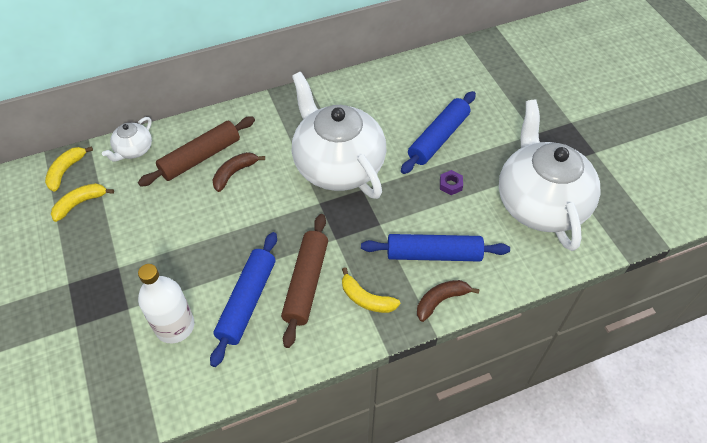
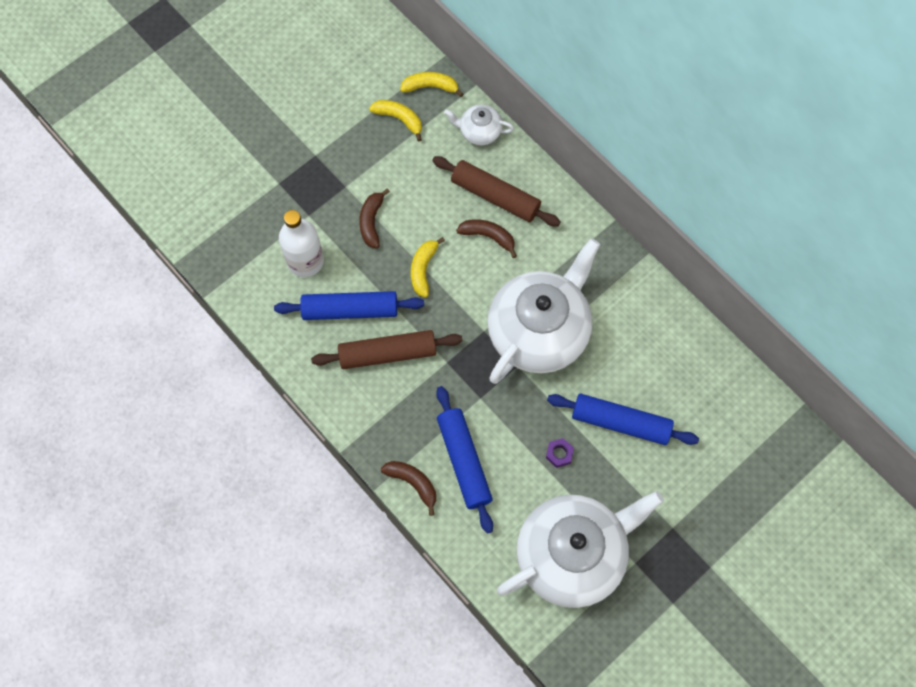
camera: 70 degrees right, 15 degrees up
(168, 256) = (372, 222): none -> brown banana
(366, 299) = (390, 413): yellow banana -> yellow banana (423, 269)

